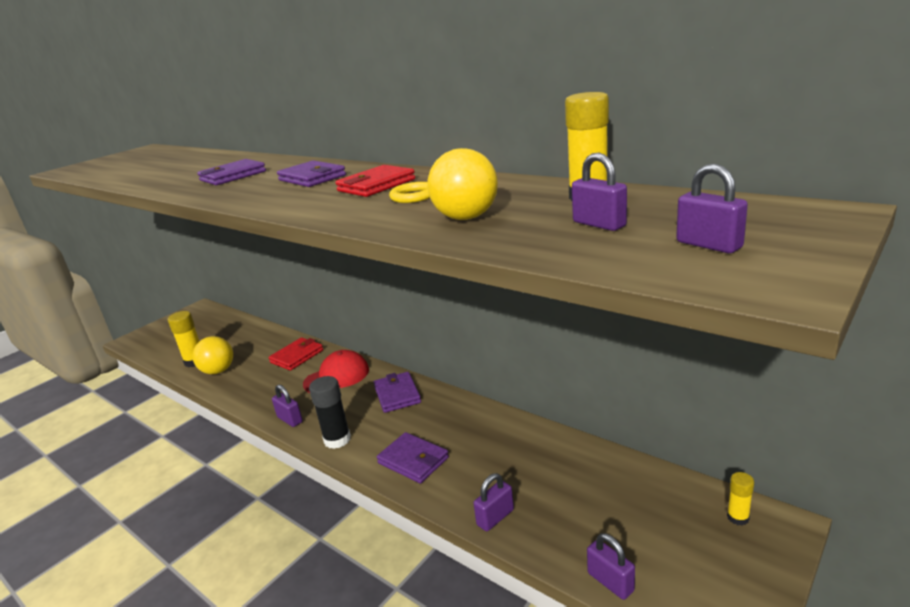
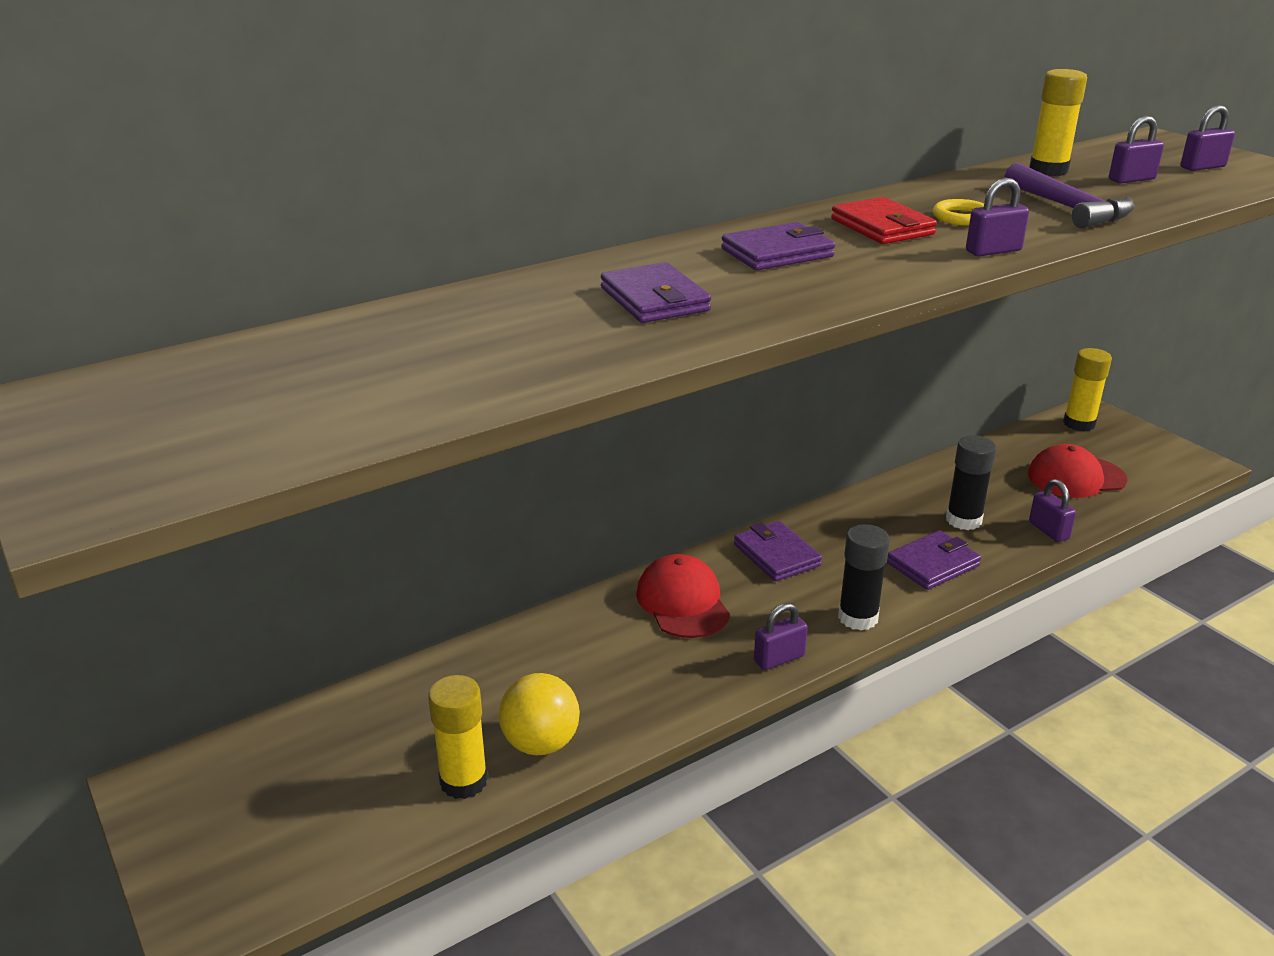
camera: 75 degrees left, 5 degrees up
(297, 356) = (573, 639): red wallet -> none
(397, 395) = (776, 555): purple wallet -> purple wallet turned 60 degrees clockwise
(466, 218) = (1069, 209): yellow ball -> purple hammer
(485, 466) = (963, 520): none -> black glue stick
(610, 526) = (1076, 477): none -> red cap
(610, 582) = (1141, 494): purple padlock -> purple padlock (993, 251)
(738, 517) = (1079, 424): yellow glue stick -> yellow glue stick, size x1.74

